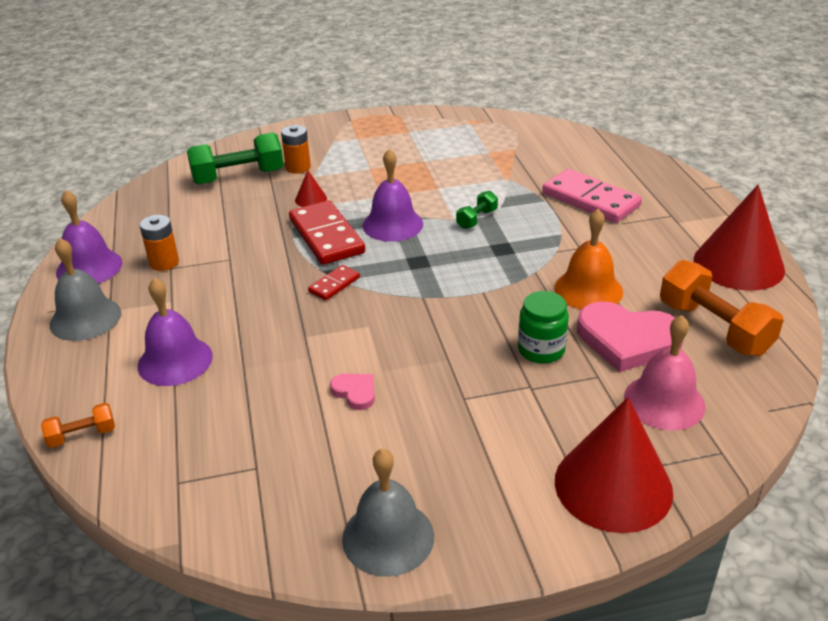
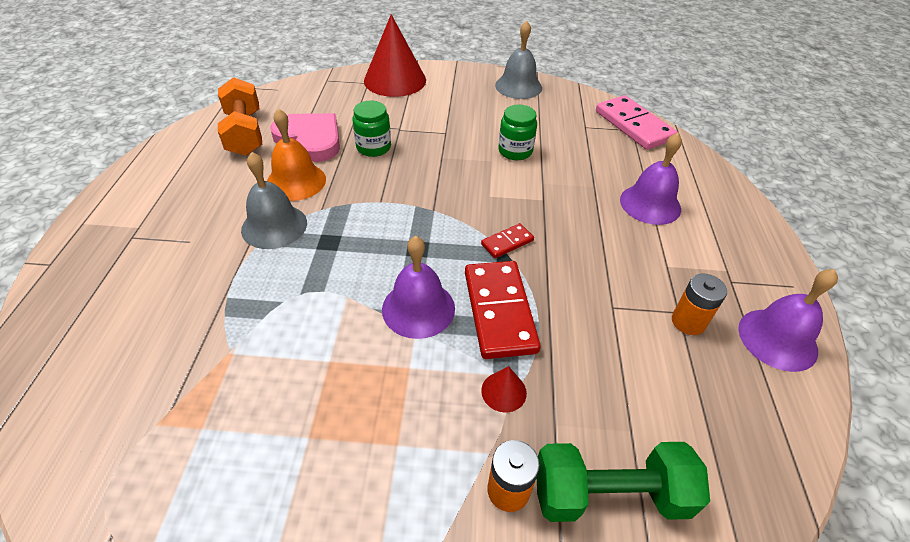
camera: 165 degrees left, 10 degrees up
(82, 435) = (704, 167): orange dumbbell -> none
(85, 318) = (748, 266): grey bell -> grey bell (274, 226)
(355, 392) = (515, 151): pink heart -> green jar
(477, 219) = (323, 289): green dumbbell -> none
(590, 200) = (179, 282): pink domino -> pink domino (634, 125)
(664, 401) = (328, 104): pink bell -> none
(738, 264) = (156, 172): red cone -> none

